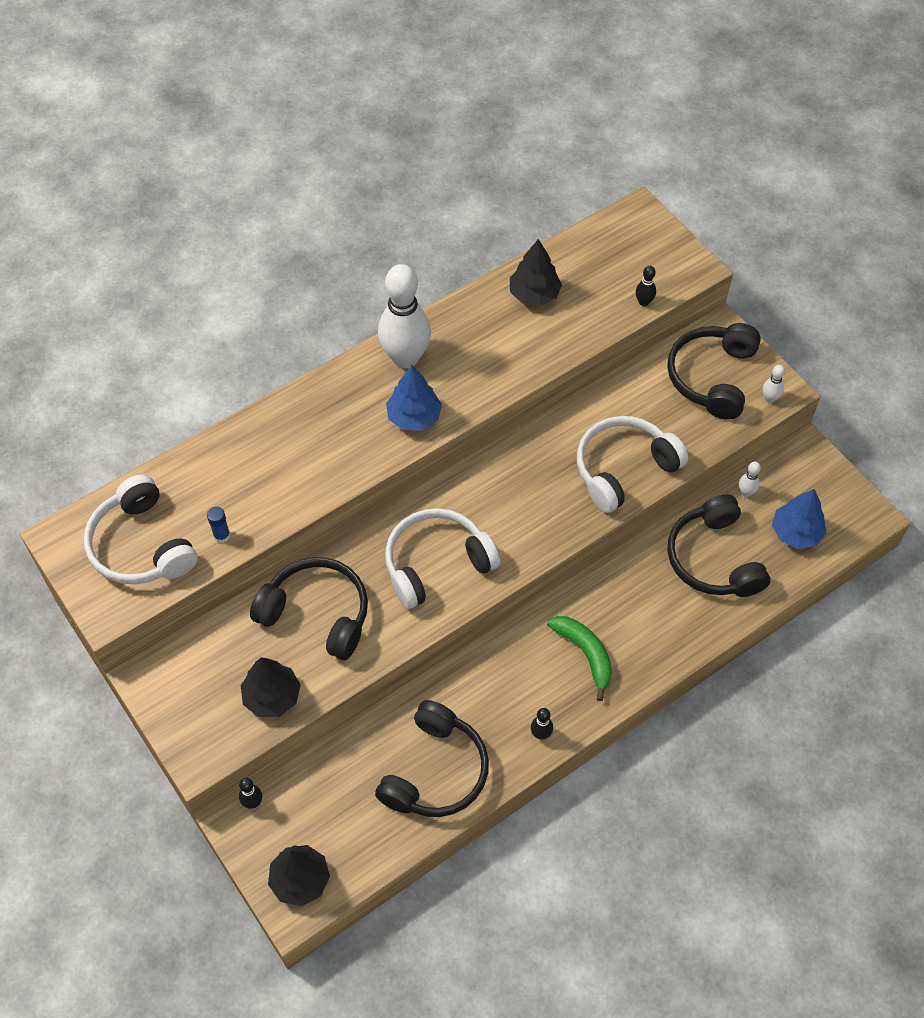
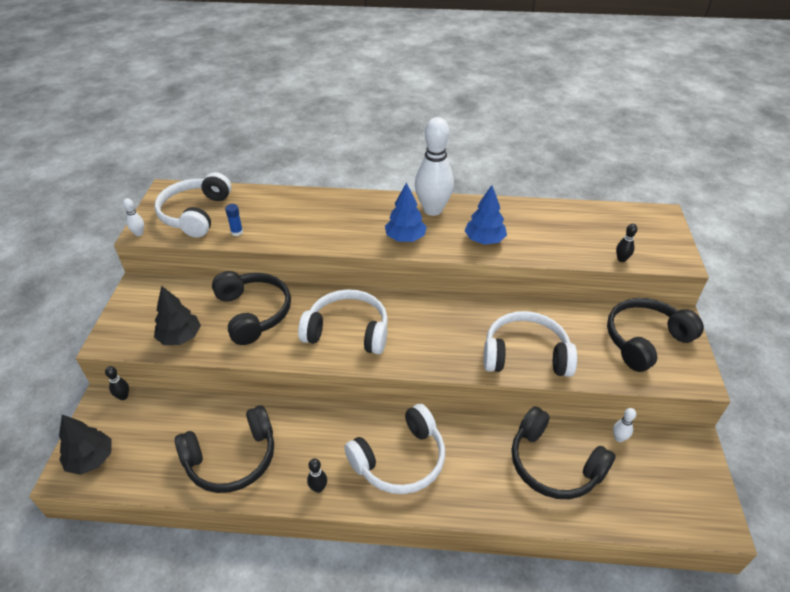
camera: 40 degrees right, 15 degrees down
(534, 294) = (547, 220): black tree -> none
(585, 654) = (400, 460): green banana -> white headphones
(714, 558) = (554, 464): black headphones -> black headphones turned 75 degrees counterclockwise
(769, 398) = (682, 378): white bowling pin -> white bowling pin (139, 233)
(796, 532) = (639, 491): blue tree -> blue tree (484, 240)

